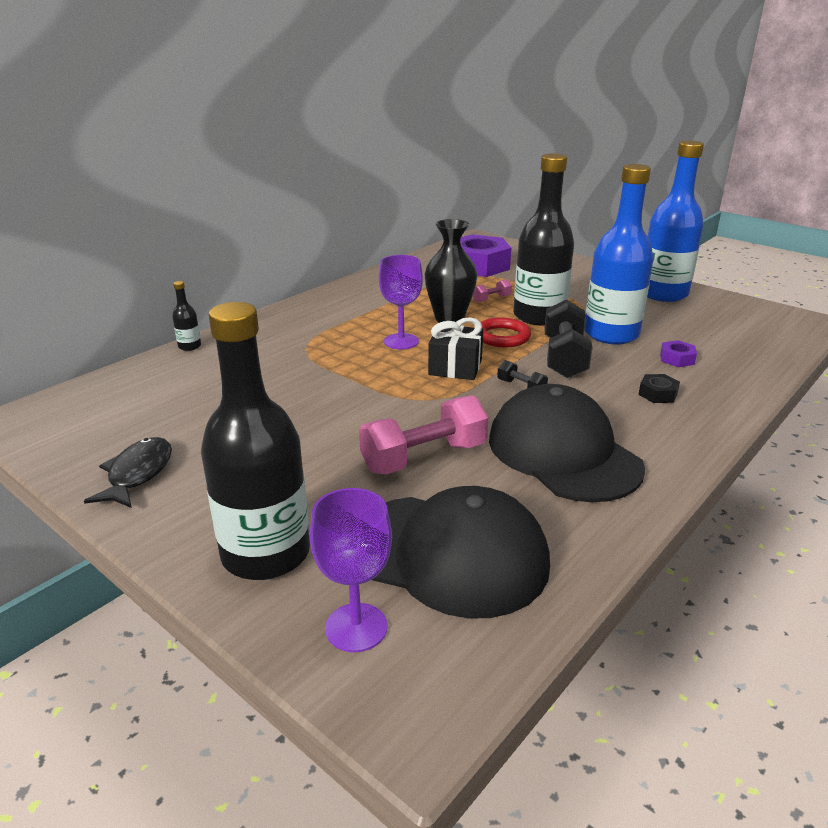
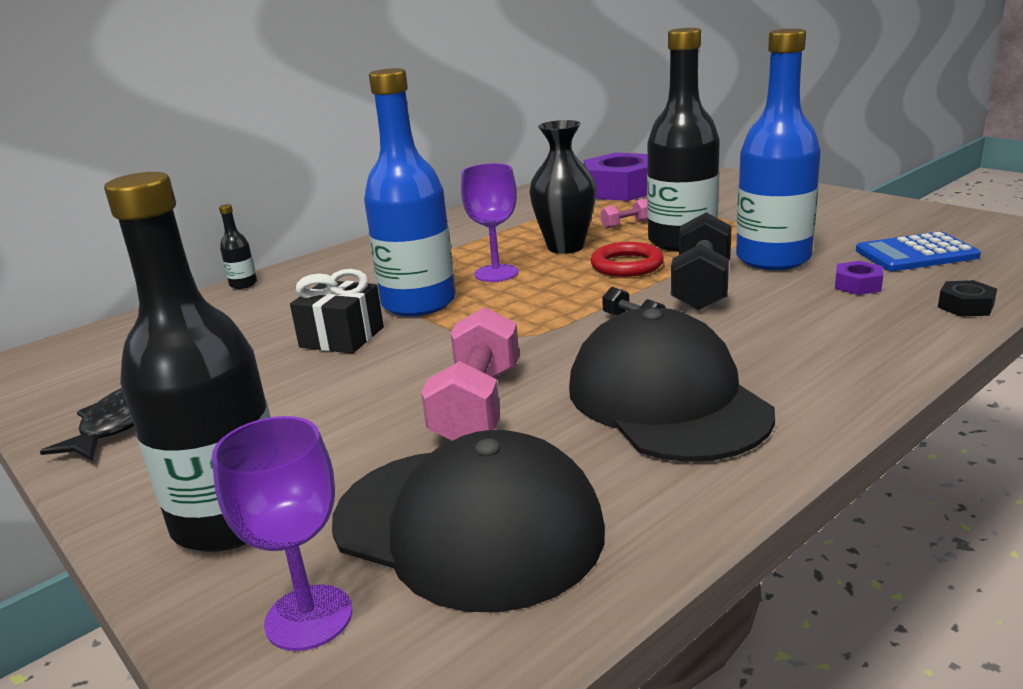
camera: 10 degrees right, 5 degrees down
(424, 457) = (477, 405): pink dumbbell -> pink dumbbell turned 60 degrees counterclockwise
(455, 367) = (554, 300): black gift -> black gift (342, 337)
(657, 394) = (820, 327): black nut -> black nut (965, 306)
(663, 294) = (857, 211): blue bottle -> blue bottle (419, 303)
(712, 333) = (916, 254): none -> blue calculator

